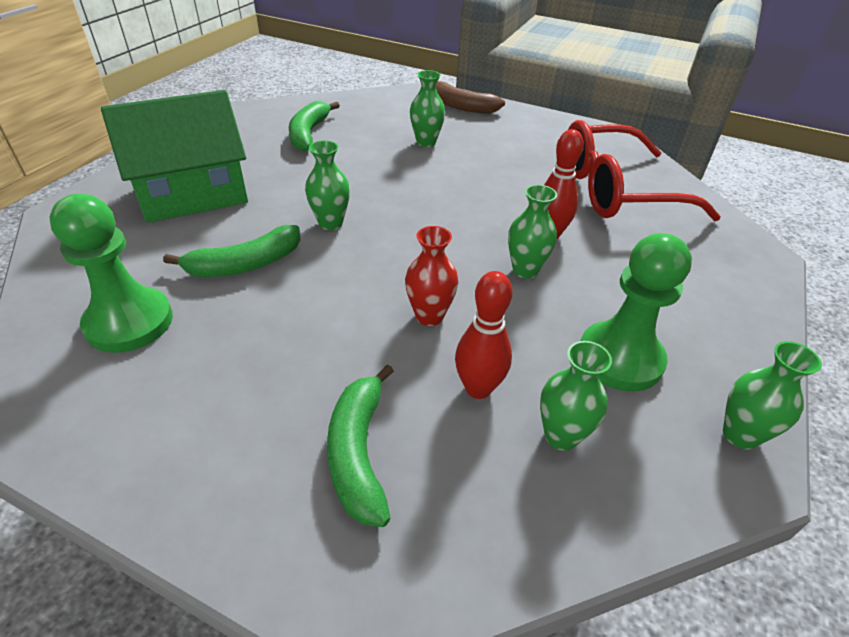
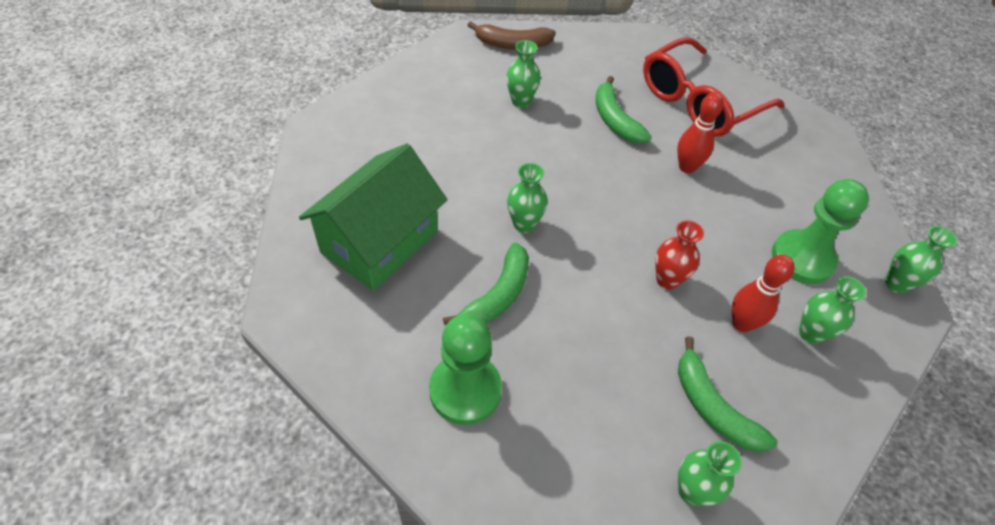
camera: 30 degrees left, 10 degrees up
(309, 134) = (412, 129): green banana -> green banana (615, 120)
(525, 270) = (696, 209): green vase -> green vase (691, 491)

